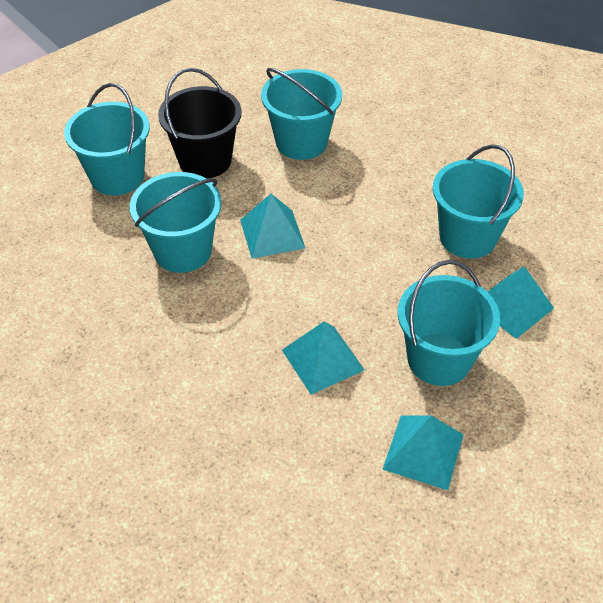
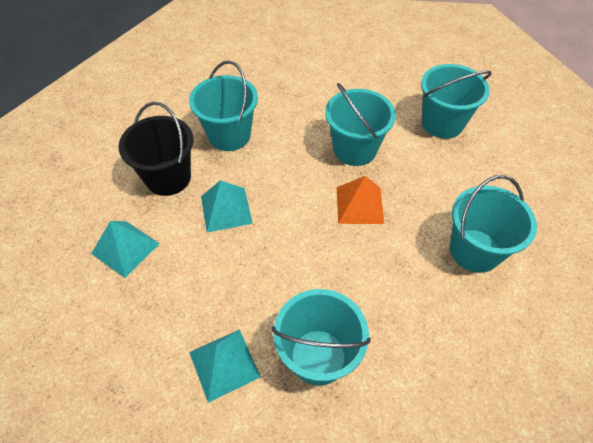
camera: 105 degrees right, 5 degrees up
(205, 160) = (455, 177): black bucket -> black bucket (168, 178)
(272, 234) = (359, 205): turquoise pyramid -> orange pyramid
(439, 359) = (194, 284): turquoise bucket -> turquoise bucket (229, 135)

